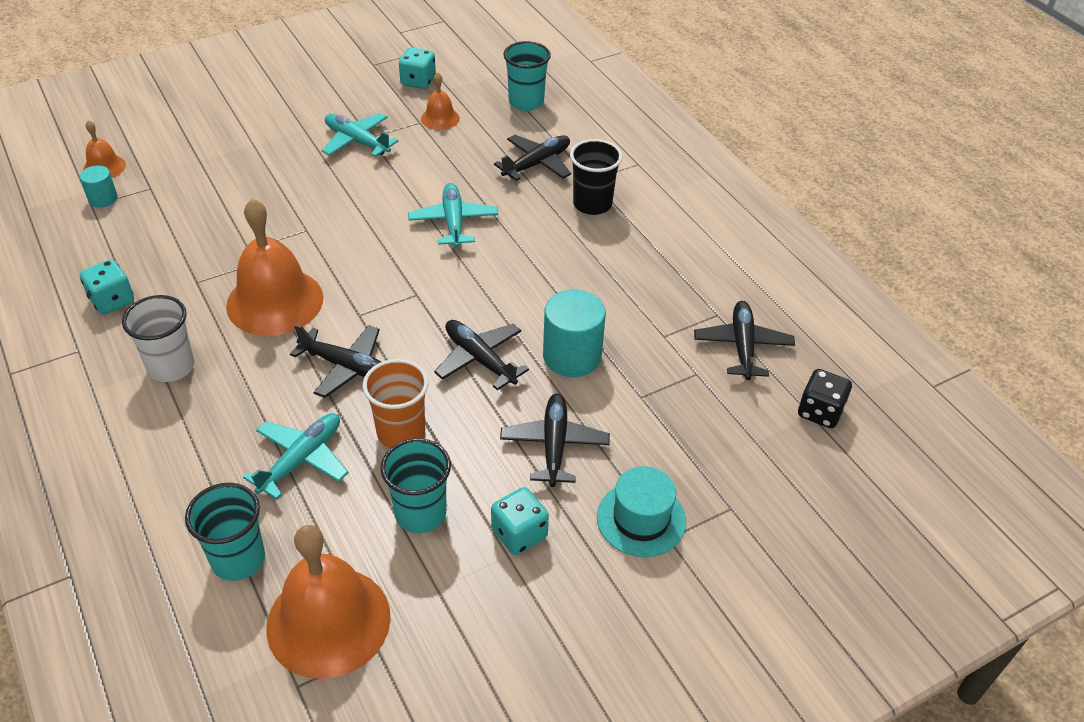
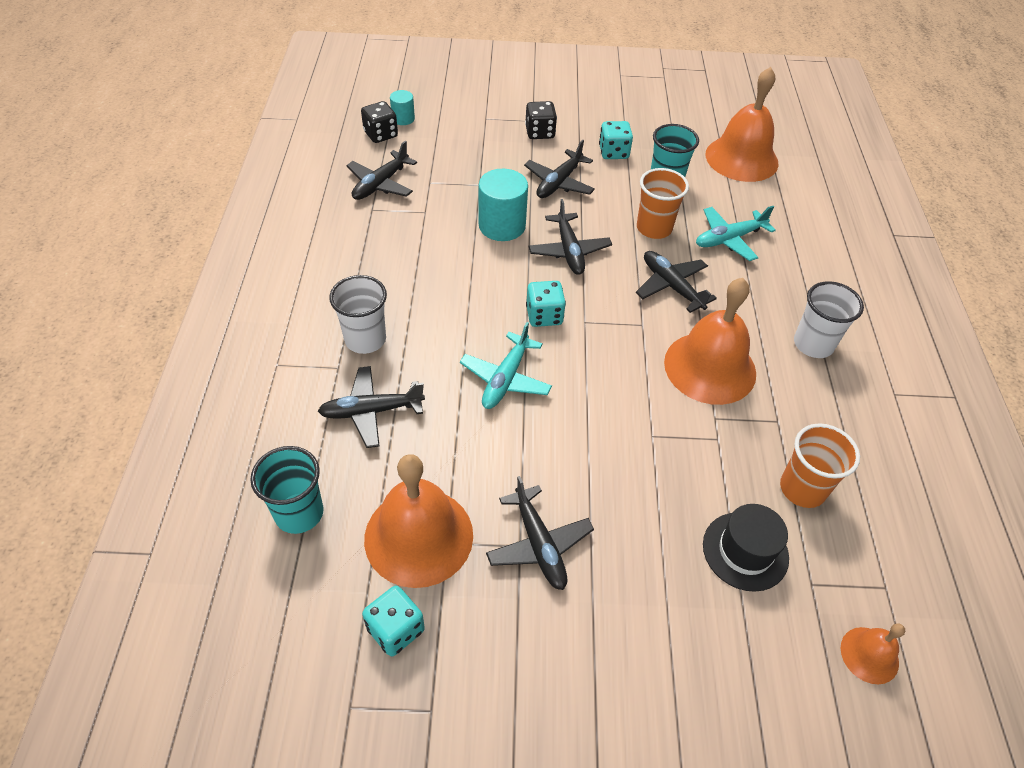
camera: 150 degrees left, 5 degrees up
(103, 199) = (871, 591): turquoise cylinder -> turquoise cylinder (403, 119)
(112, 301) = (862, 434): turquoise dice -> turquoise dice (544, 316)
(165, 240) = (802, 489): none -> orange cup
(205, 188) = (745, 551): none -> black hat
(238, 559) = (786, 203): turquoise cup -> none
(357, 141) = (539, 545): turquoise plane -> black plane
(440, 118) = (418, 536): orange bell -> orange bell, size x2.05
(592, 204) = (365, 339): black cup -> white cup
(641, 519) = (540, 132): turquoise hat -> black dice

